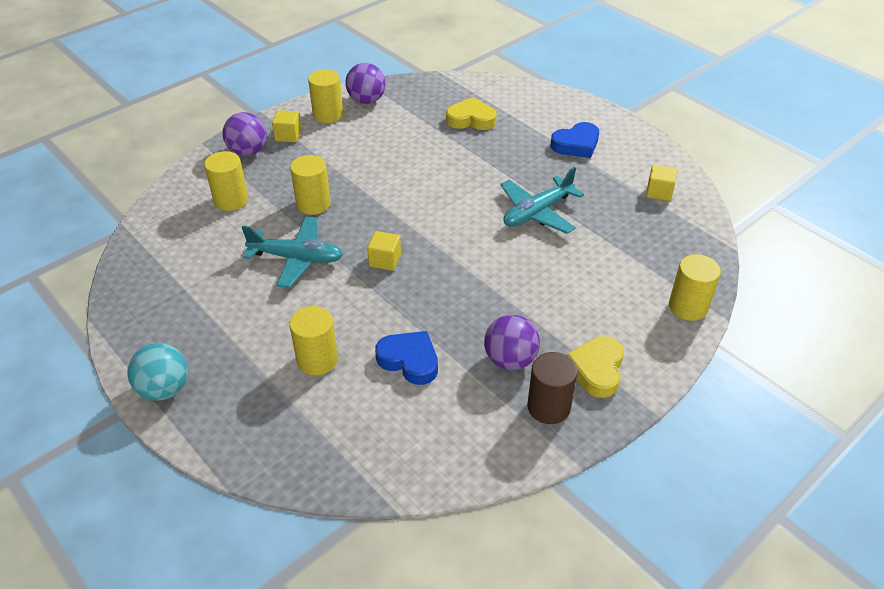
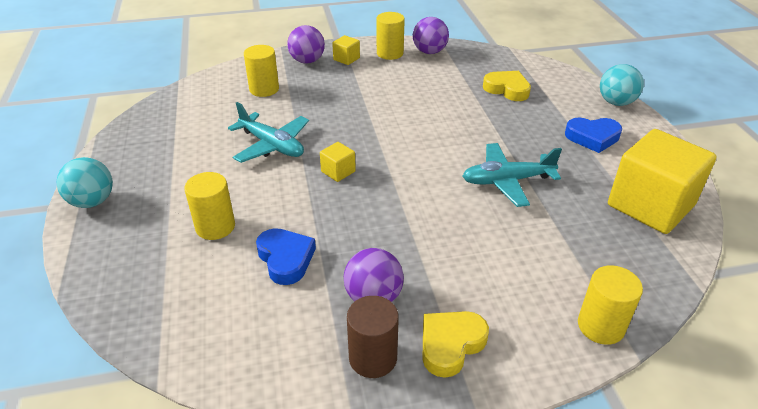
camera: 30 degrees right, 5 degrees down
(313, 204) = (321, 111): yellow cylinder -> none
(572, 102) = (616, 102): none -> turquoise ball
(659, 192) = (650, 205): yellow cube -> yellow cube, size x2.38

